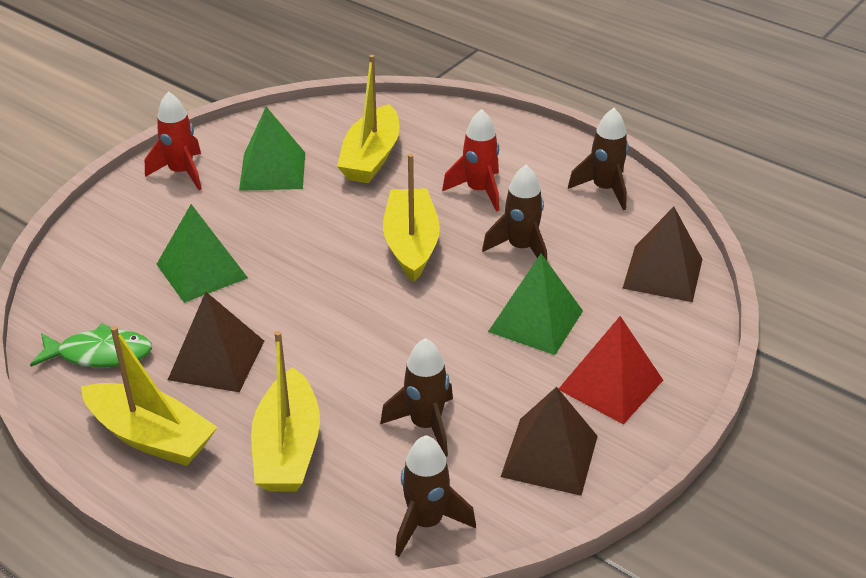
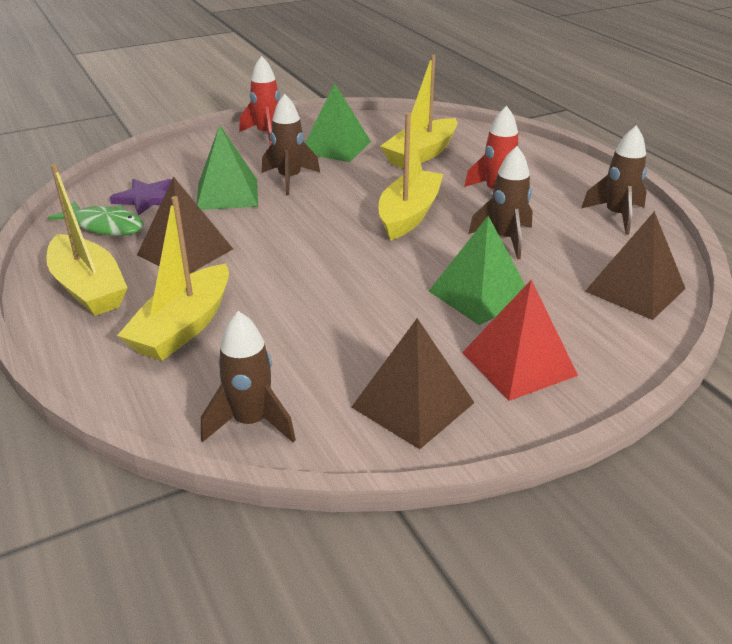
camera: 25 degrees right, 5 degrees down
(115, 303) = (146, 199): none -> purple star
(425, 425) = (315, 345): brown rocket -> brown rocket (290, 179)

